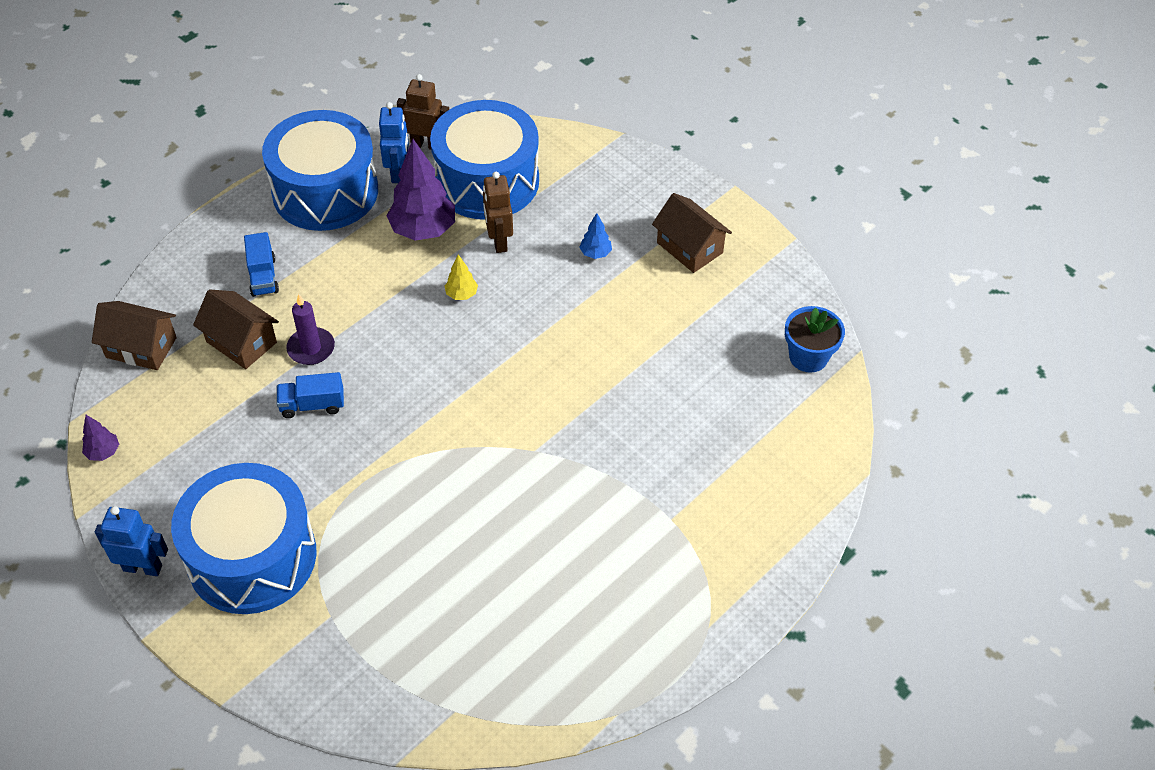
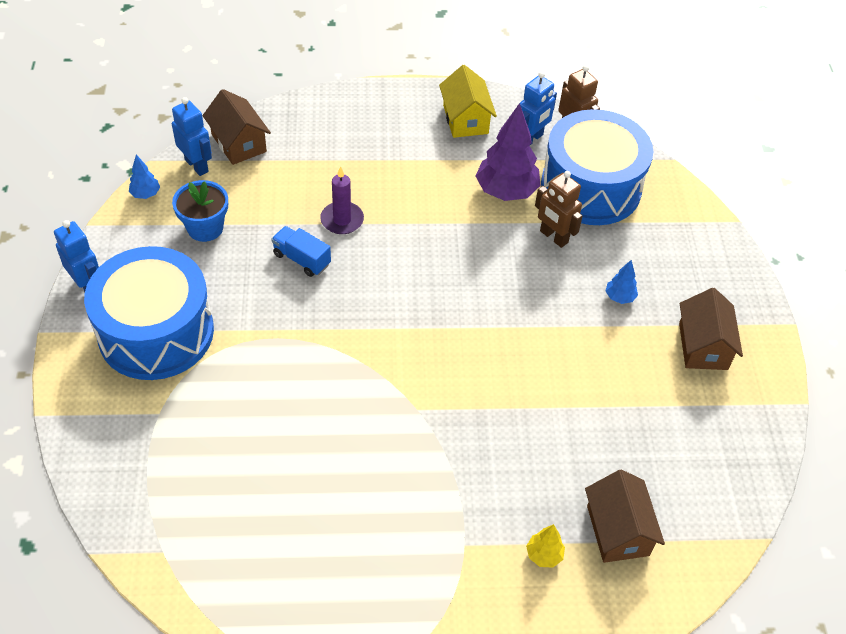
camera: 40 degrees right, 0 degrees up
(103, 452) = (145, 194): purple tree -> blue tree
(123, 394) = (197, 165): none -> blue robot
(241, 342) = (302, 183): brown house -> brown house (617, 530)
(263, 276) = (363, 149): blue truck -> none
(325, 191) = (465, 119): blue drum -> yellow house
(461, 294) = (485, 256): yellow tree -> yellow tree (544, 555)
(499, 241) = (553, 237): brown robot -> brown robot turned 75 degrees counterclockwise
(808, 357) = (716, 508): blue flower pot -> blue flower pot (205, 228)

